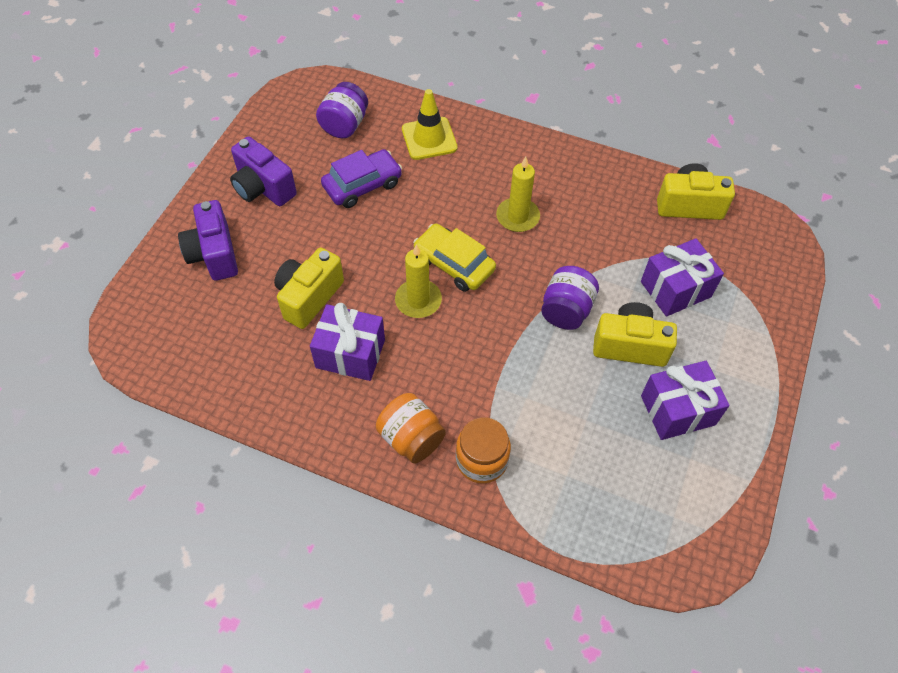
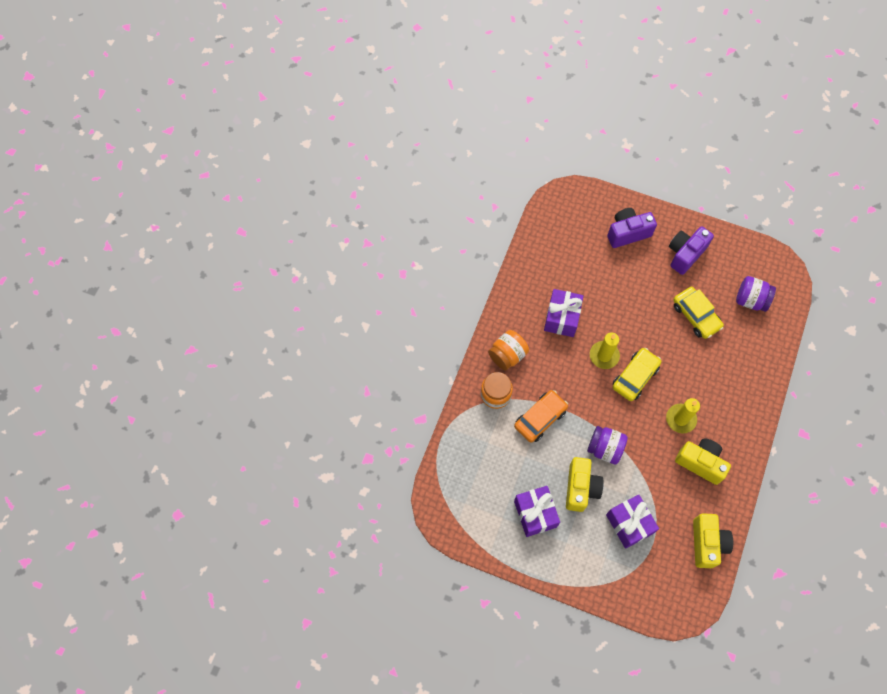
camera: 90 degrees right, 10 degrees up
(309, 297) = (600, 291): yellow camera -> yellow camera (700, 463)
(362, 185) = (696, 316): purple car -> yellow car
(429, 138) = (746, 358): yellow traffic cone -> none
(521, 394) = (540, 418): none -> orange car

